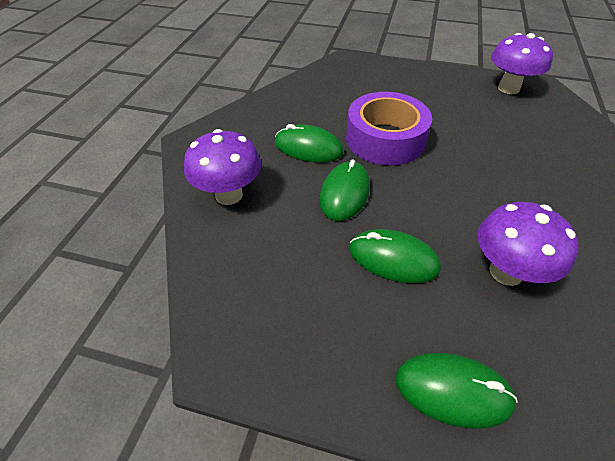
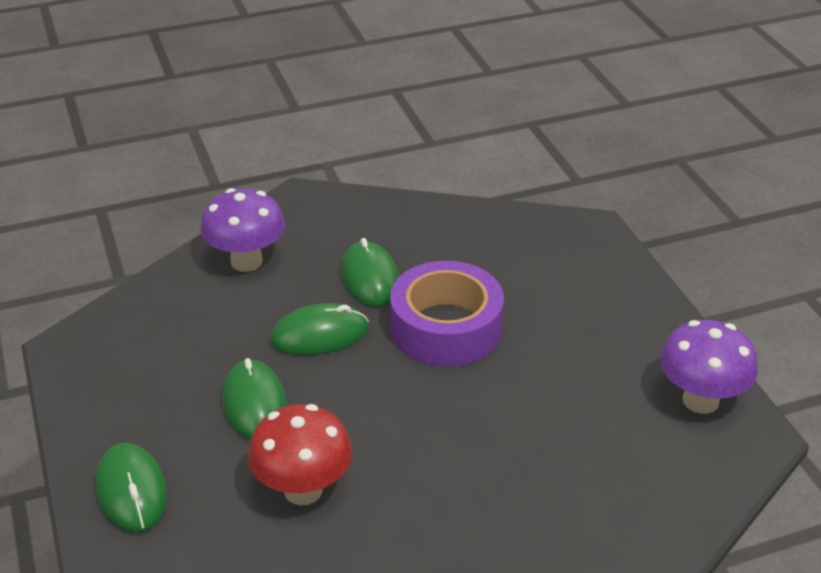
camera: 55 degrees right, 10 degrees down
(506, 272) = (303, 490): purple mushroom -> red mushroom

